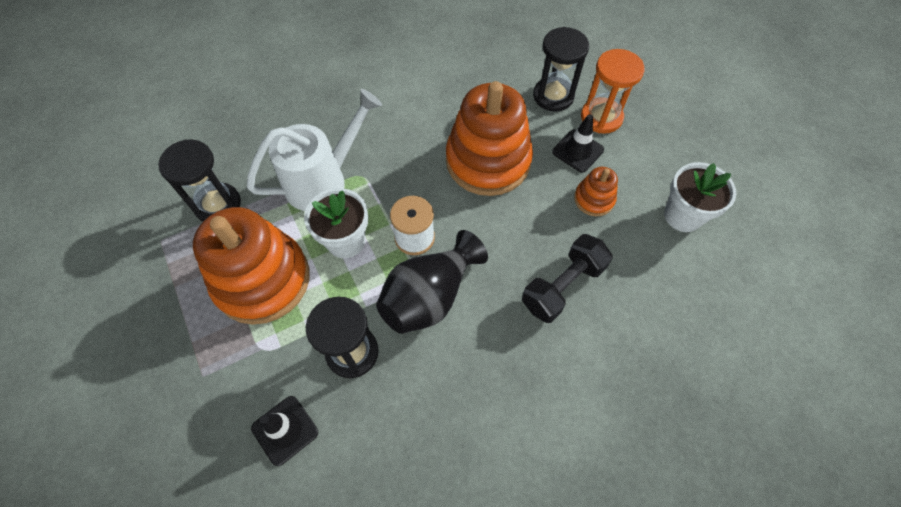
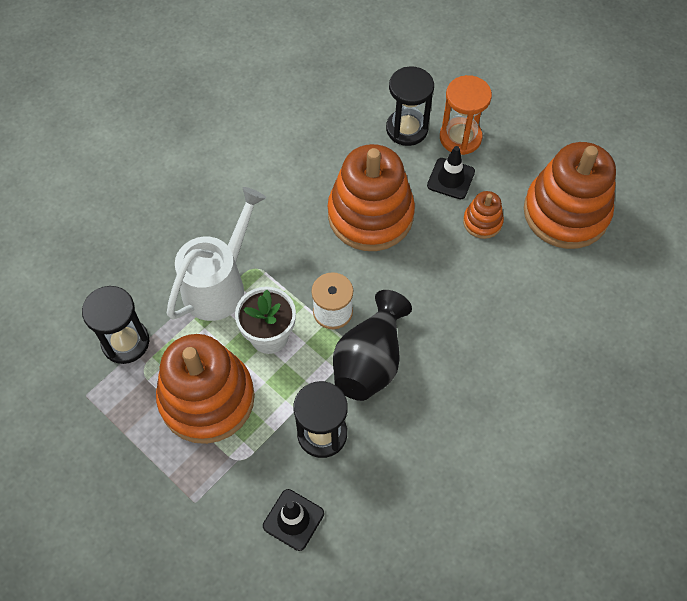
camera: 20 degrees left, 0 degrees up
(562, 286) = (484, 312): black dumbbell -> none
(683, 215) = (566, 212): white flower pot -> orange stacking toy

